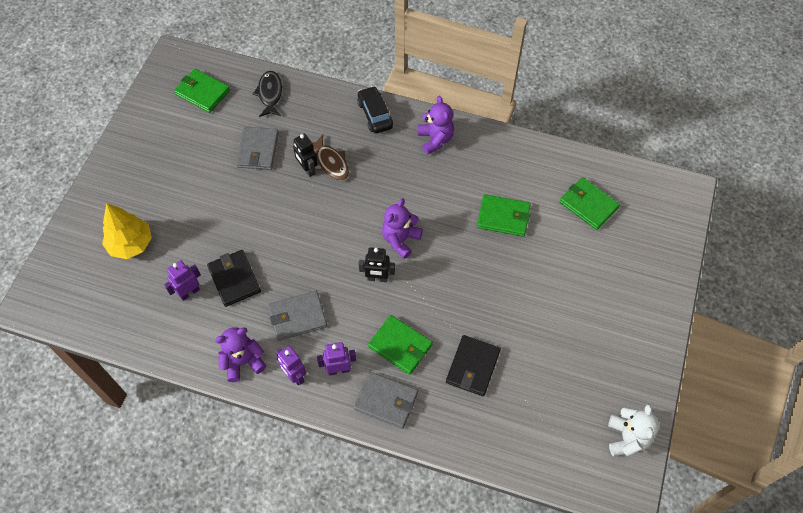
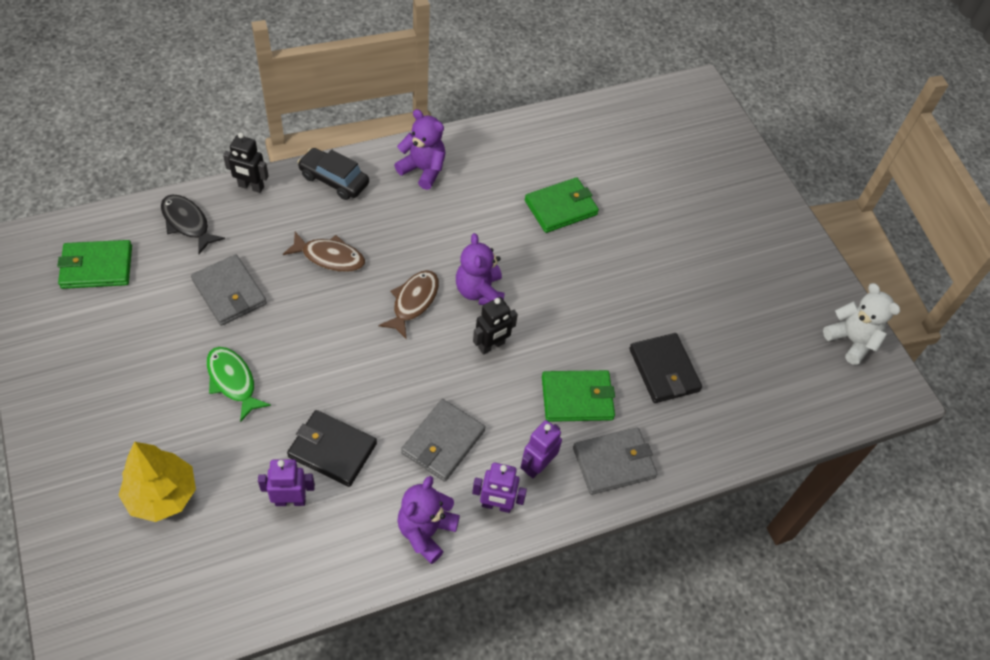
camera: 45 degrees left, 5 degrees down
(189, 292) = (290, 500): purple robot -> purple robot turned 75 degrees clockwise
(216, 204) = (233, 381): none -> green fish
(307, 169) = (309, 279): black robot -> black robot (251, 187)
(355, 221) = (413, 302): none -> brown fish
(588, 205) = (628, 150): green wallet -> none

